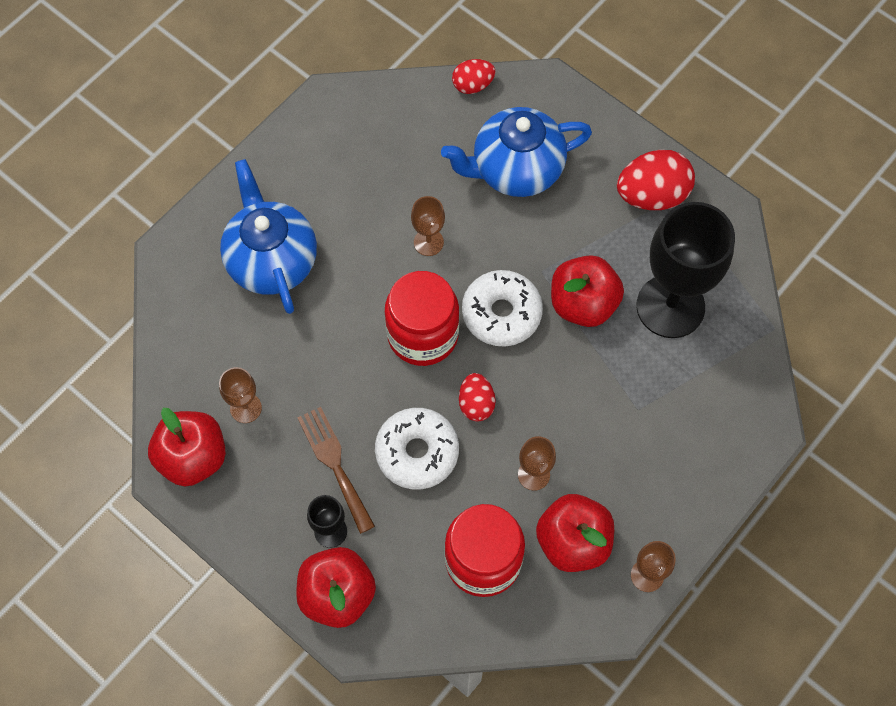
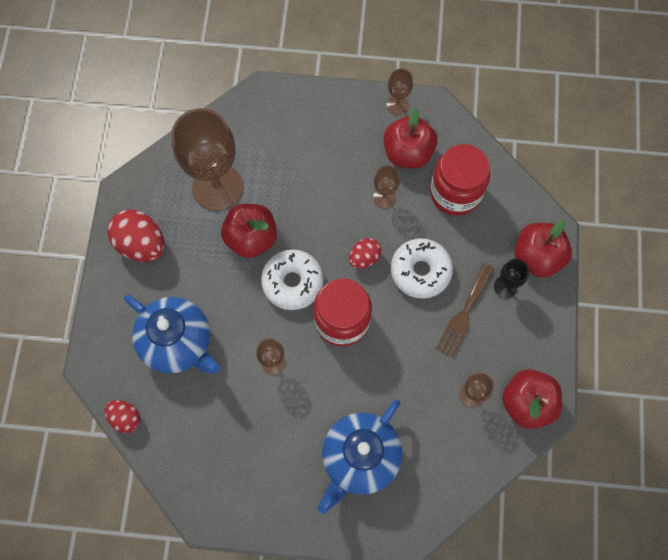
camera: 125 degrees left, 5 degrees up
(670, 306) = (217, 187): black goblet -> brown goblet

